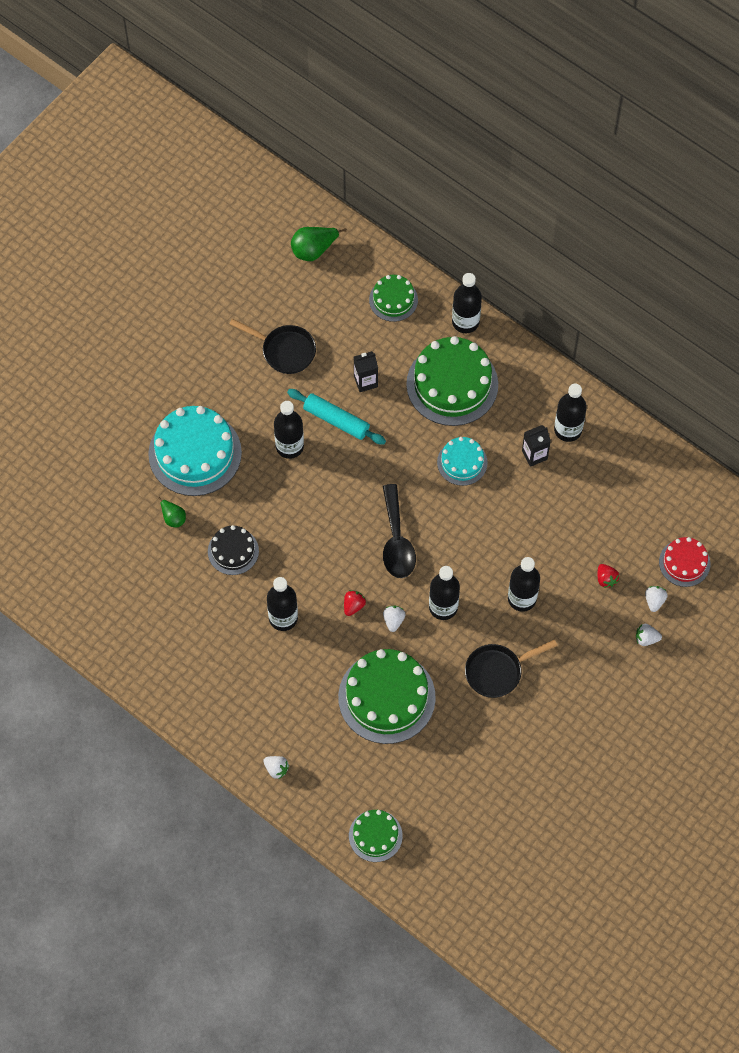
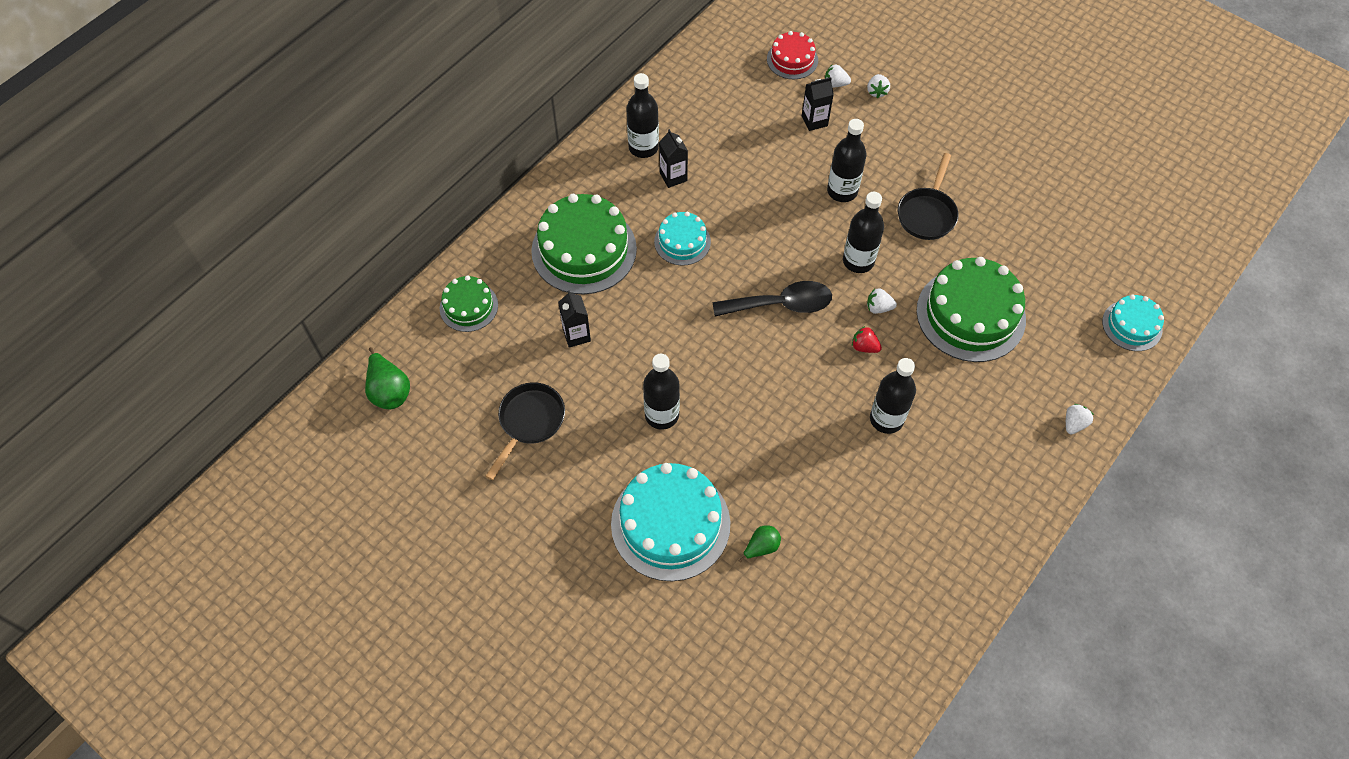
camera: 90 degrees left, 5 degrees down
(233, 551) = (803, 476): black cake -> none
(336, 420) = (627, 365): turquoise rolling pin -> none
(375, 835) = (1132, 325): green cake -> turquoise cake
(465, 322) = (505, 236): black bottle -> none
(497, 671) = (927, 213): black pan -> black pan turned 45 degrees clockwise
(606, 579) = (814, 121): red strawberry -> black carton

